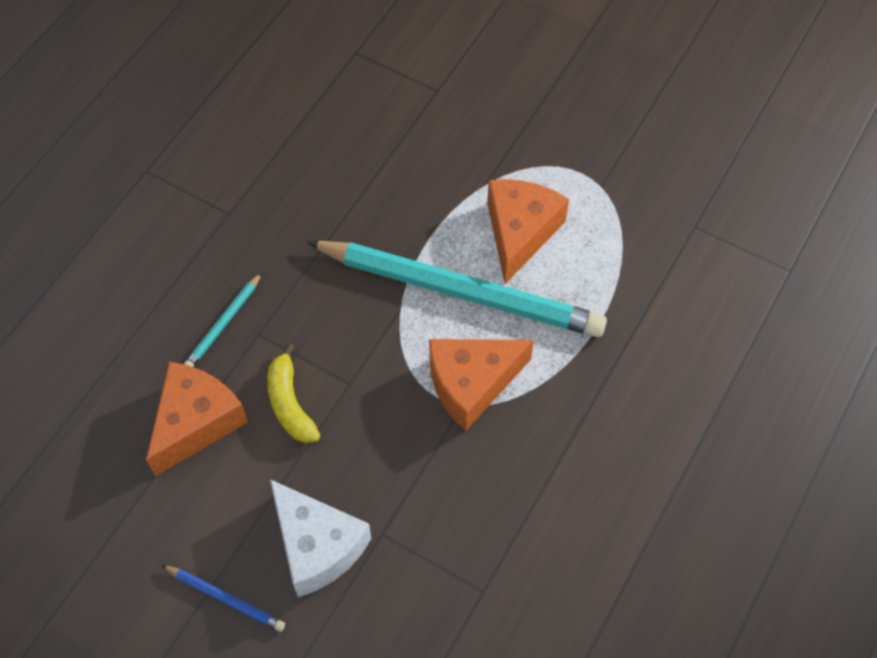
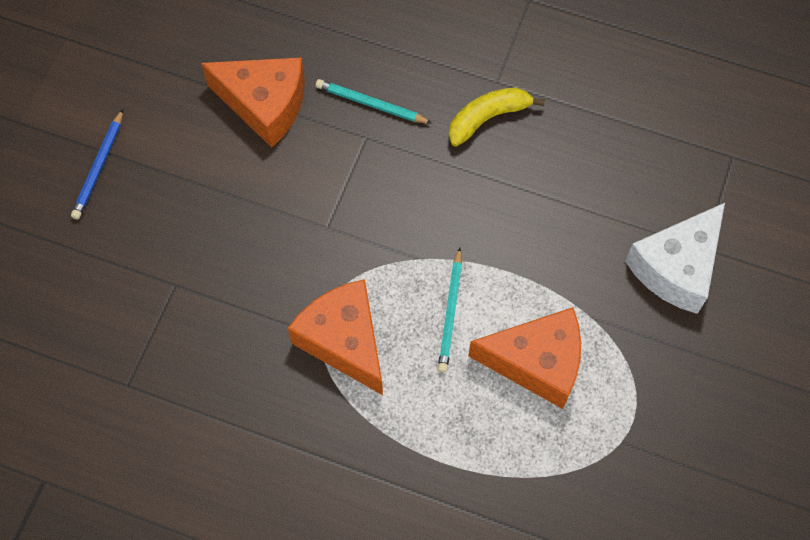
camera: 80 degrees right, 5 degrees up
(290, 403) = (296, 179): yellow banana -> yellow banana (488, 118)
(317, 546) = (156, 231): white cheese -> white cheese (676, 267)
(460, 291) = (450, 312): turquoise pencil -> turquoise pencil, size x0.40

